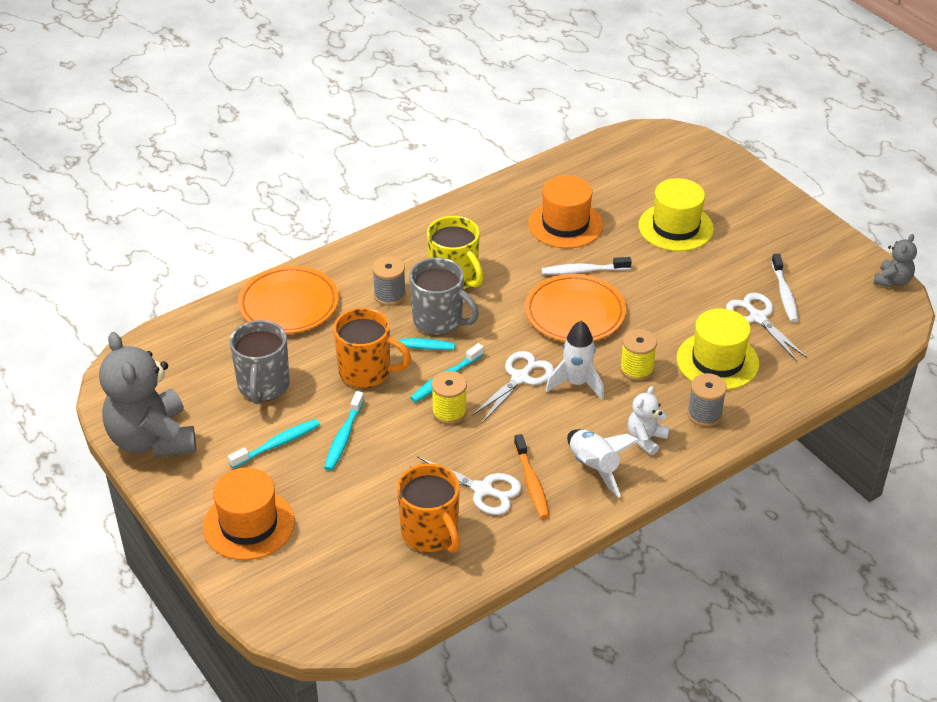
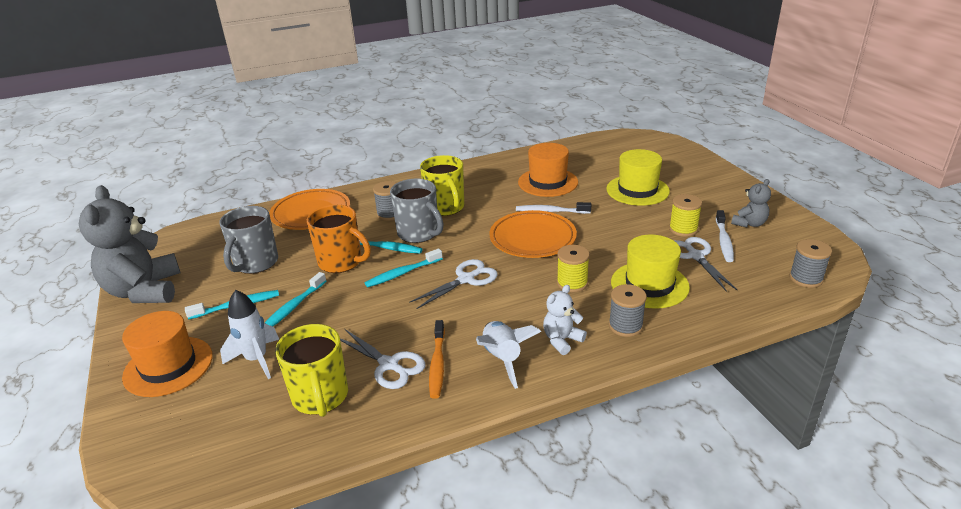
camera: 15 degrees right, 10 degrees down
(430, 533) = (320, 397): orange mug -> yellow mug
(449, 412) = (392, 298): yellow spool -> yellow spool (683, 229)
(576, 383) = (513, 288): white rocket -> white rocket (256, 359)
(872, 334) = (805, 278): none -> grey spool
(892, 281) = (829, 240): grey teddy bear -> grey teddy bear (749, 223)

